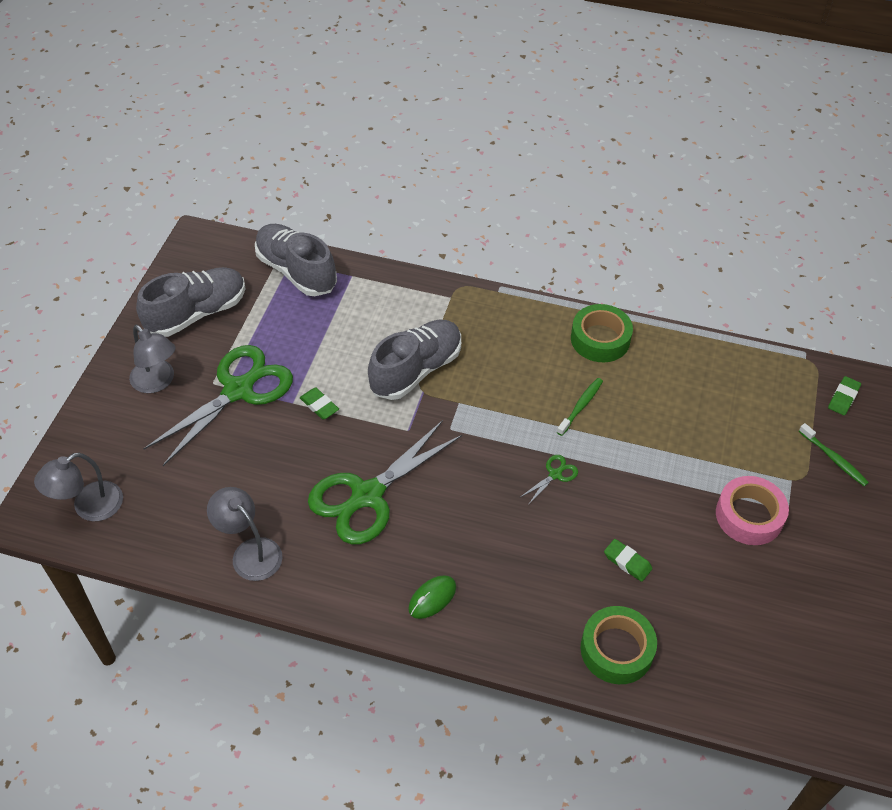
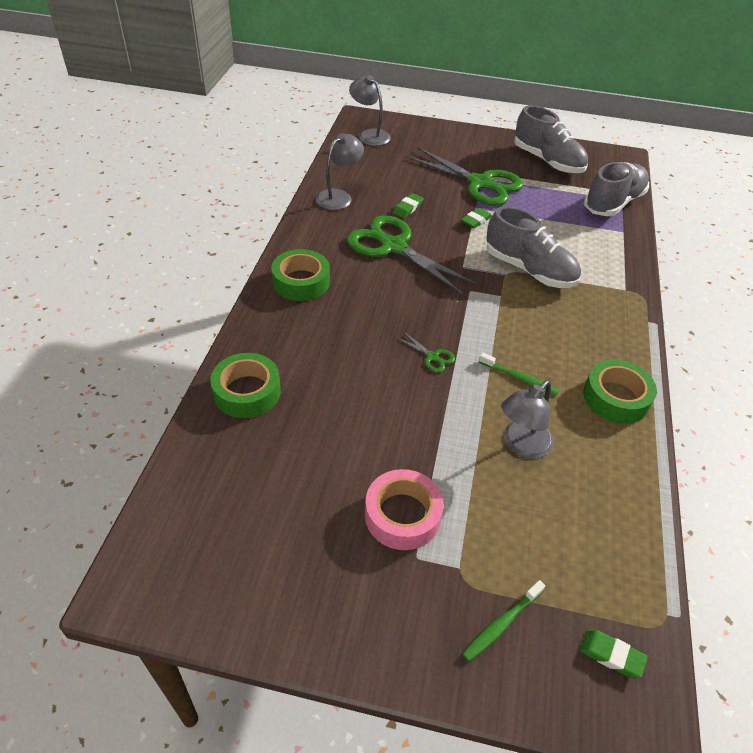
camera: 85 degrees right, 5 degrees down
(157, 382) = (477, 150): grey lamp -> grey lamp (521, 445)
(432, 598) = (301, 282): green mouse -> green tape
(627, 562) = (338, 405): green eraser -> green eraser (408, 208)

